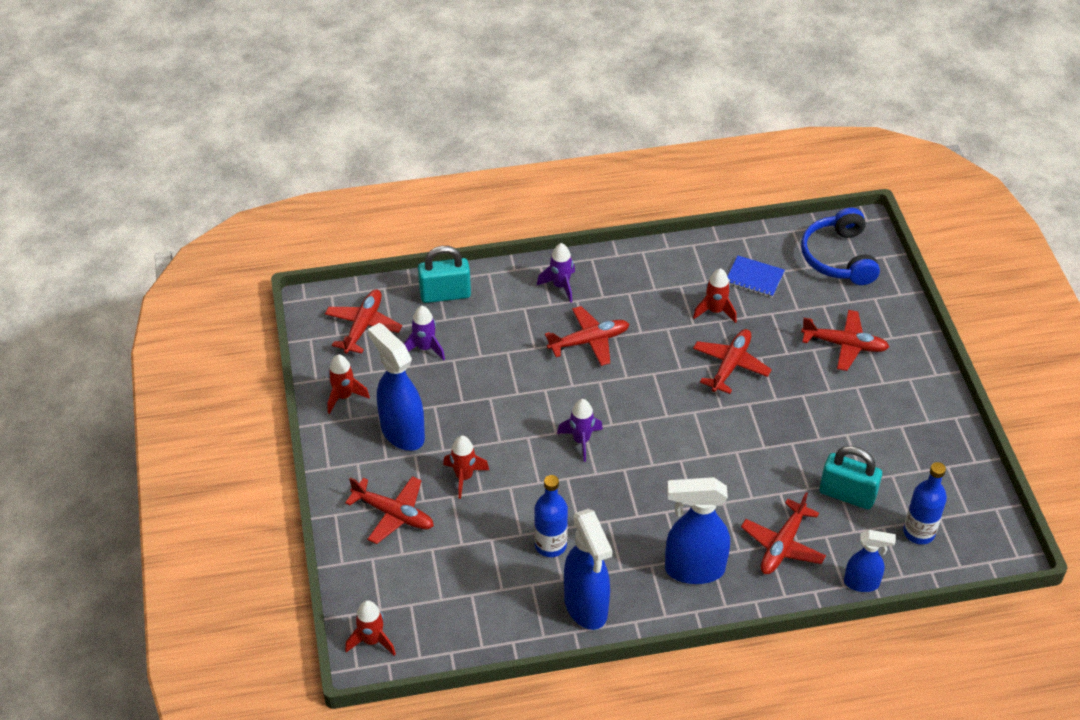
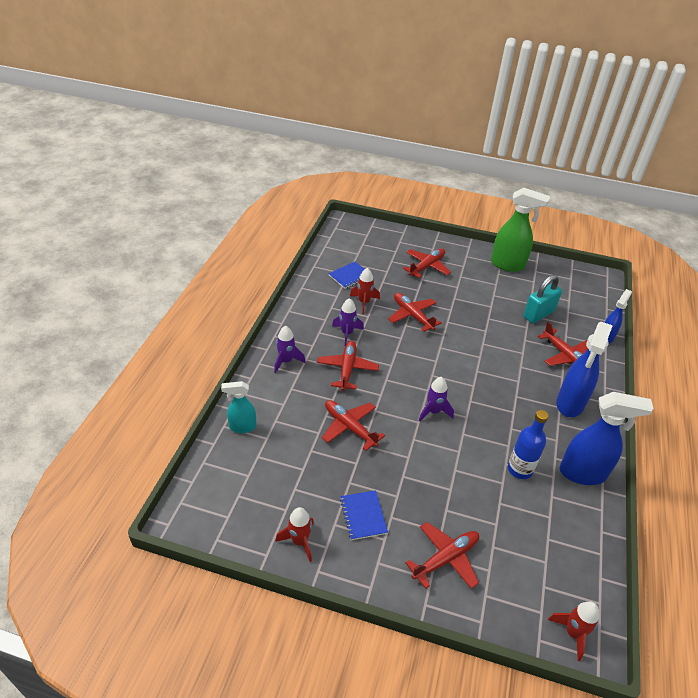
camera: 65 degrees left, 5 degrees down
(363, 326) = (233, 494): red plane -> red plane (349, 427)
(402, 432) = (363, 516): blue spray bottle -> blue notebook
(425, 348) = (286, 463): purple rocket -> purple rocket (347, 333)
(445, 294) = (242, 427): turquoise padlock -> turquoise spray bottle
(464, 477) = (431, 494): red rocket -> none
(838, 257) = (360, 240): blue headphones -> none
(919, 532) = (577, 301): blue bottle -> none
(931, 431) = (508, 265): none -> green spray bottle

